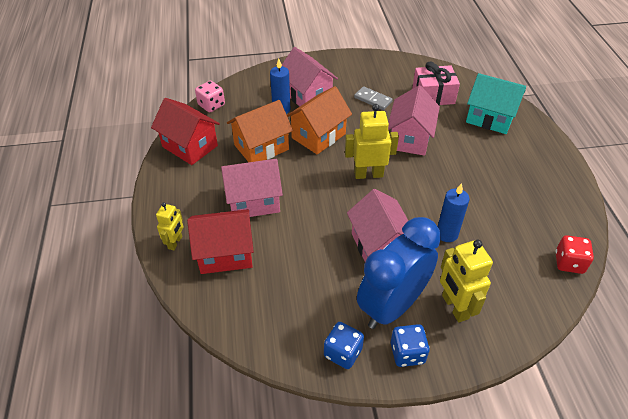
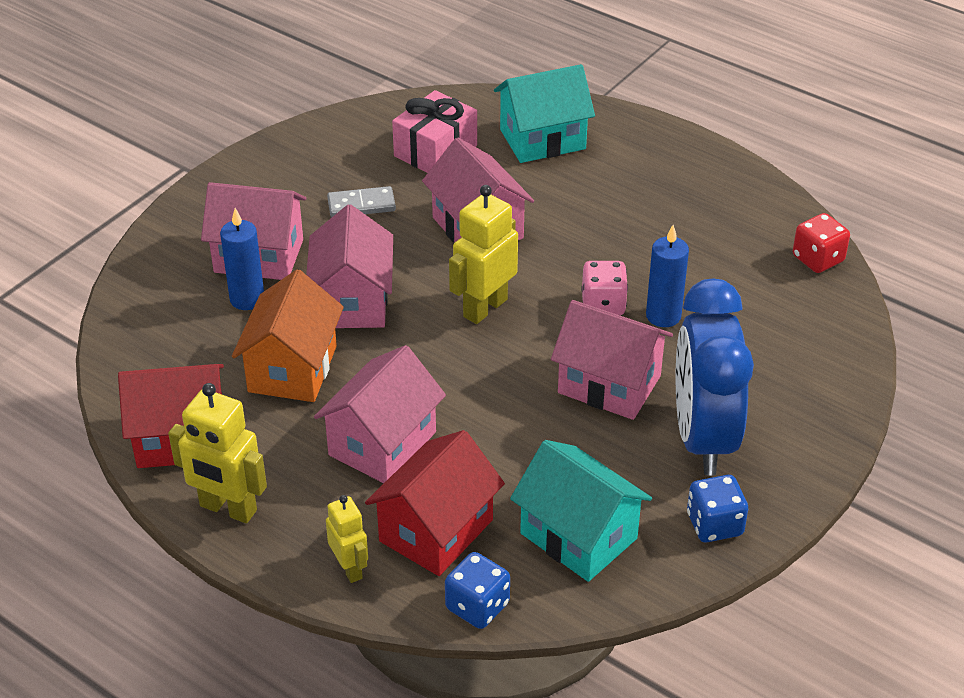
camera: 45 degrees left, 5 degrees down
(211, 105) = (127, 361): pink dice -> pink dice (603, 304)
(276, 305) = (578, 536): none -> turquoise house
(318, 136) = (352, 301): orange house -> pink house
(407, 353) = (776, 472): blue dice -> blue dice (477, 606)
(454, 307) = (765, 389): yellow robot -> yellow robot (228, 509)

